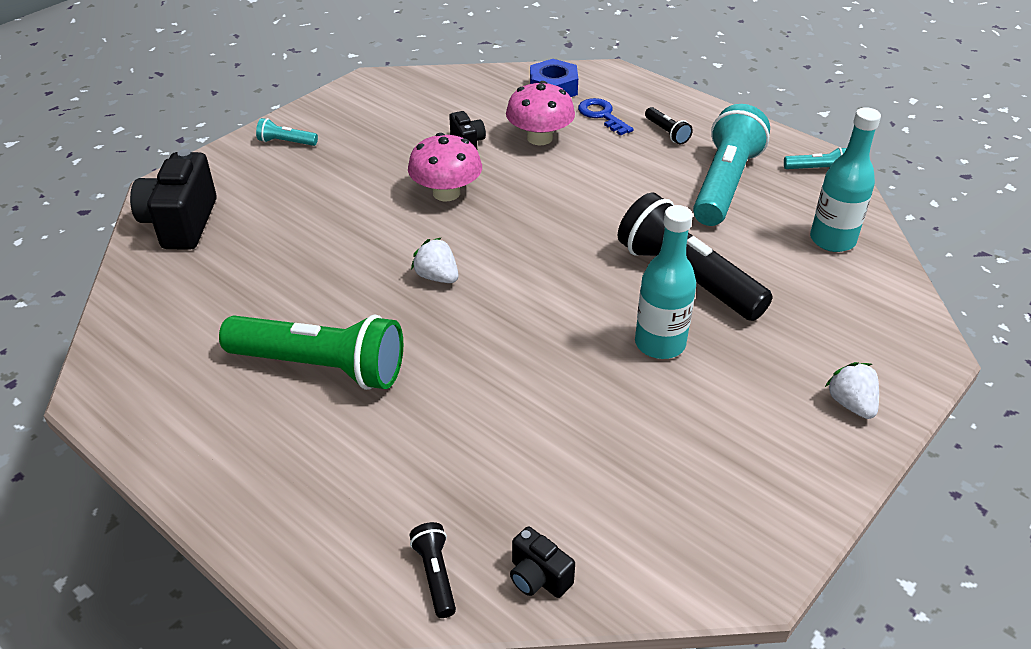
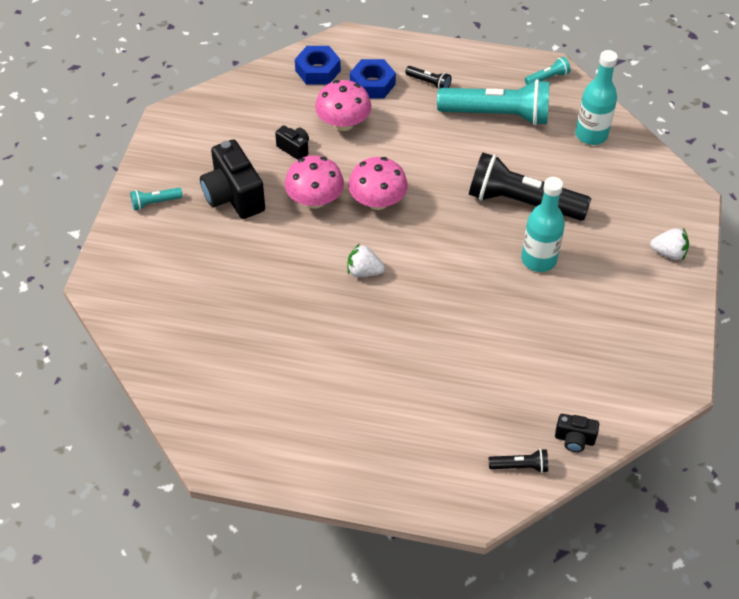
camera: 30 degrees left, 10 degrees up
(181, 223) = (142, 307): black camera -> black camera (233, 196)
(320, 366) = (344, 371): green flashlight -> none
(435, 575) = (520, 466): black flashlight -> black flashlight turned 135 degrees clockwise
(513, 217) = (377, 201): none -> pink mushroom
(602, 115) = (372, 84): blue key -> blue nut
(724, 184) = (497, 115): turquoise flashlight -> turquoise flashlight turned 105 degrees clockwise
(851, 404) = (668, 253): white strawberry -> white strawberry turned 150 degrees clockwise

